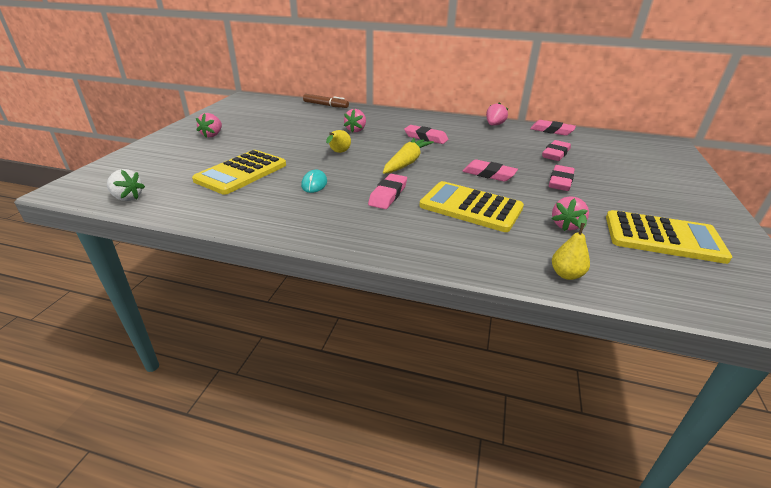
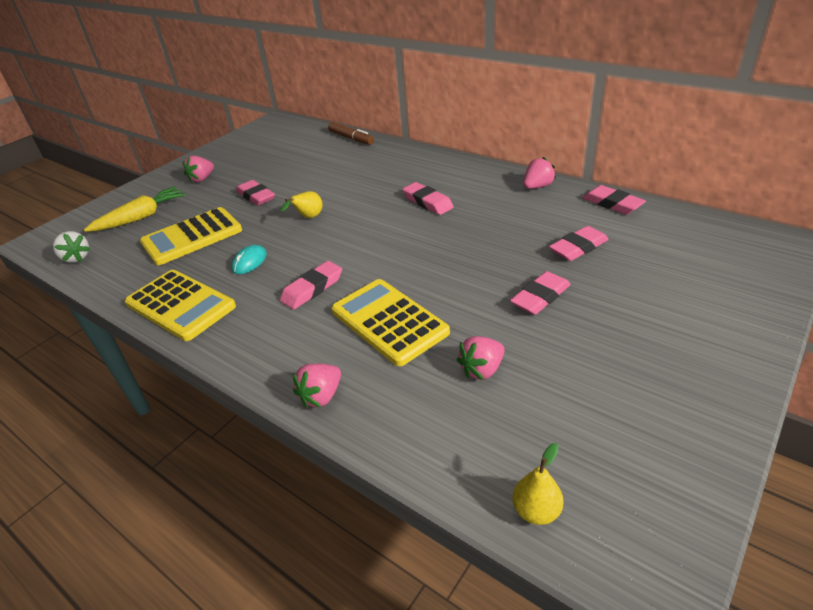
camera: 25 degrees right, 5 degrees up
(356, 130) = (354, 183): pink strawberry -> pink strawberry (321, 396)
(406, 162) = (372, 241): yellow carrot -> yellow carrot (141, 217)
(488, 174) = (455, 272): pink eraser -> pink eraser (256, 196)
(566, 274) = (414, 442): yellow pear -> yellow pear (536, 511)
(663, 237) = (596, 413): yellow calculator -> yellow calculator (181, 305)

